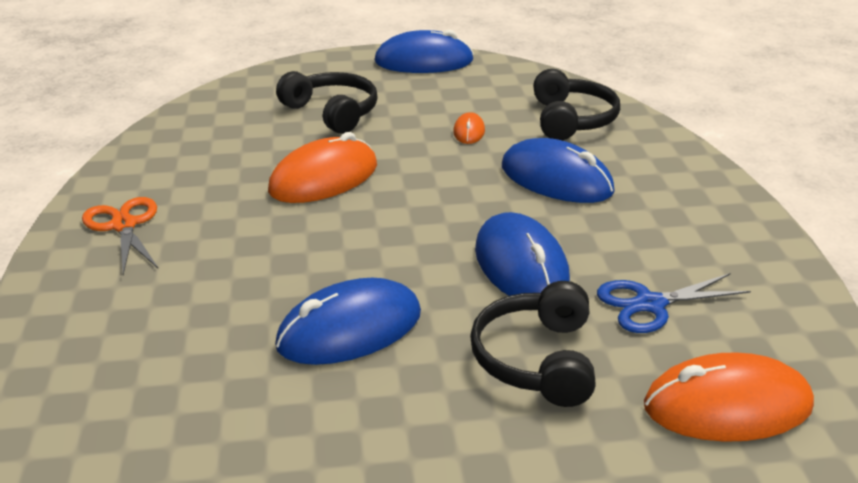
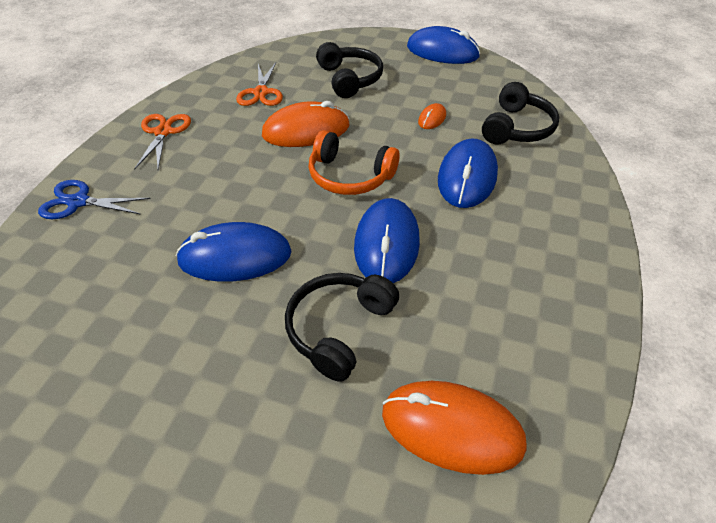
camera: 25 degrees right, 15 degrees up
(225, 151) = (261, 93): none -> orange scissors
(420, 211) = (350, 176): none -> orange headphones
(556, 179) = (467, 177): blue mouse -> blue mouse turned 45 degrees clockwise
(649, 304) = (458, 311): blue scissors -> blue scissors (78, 202)

